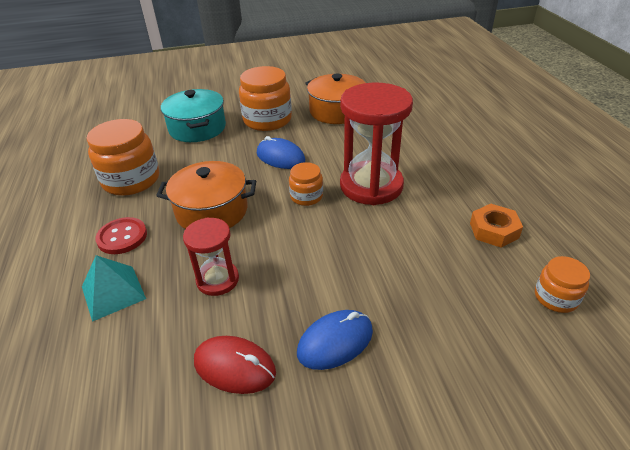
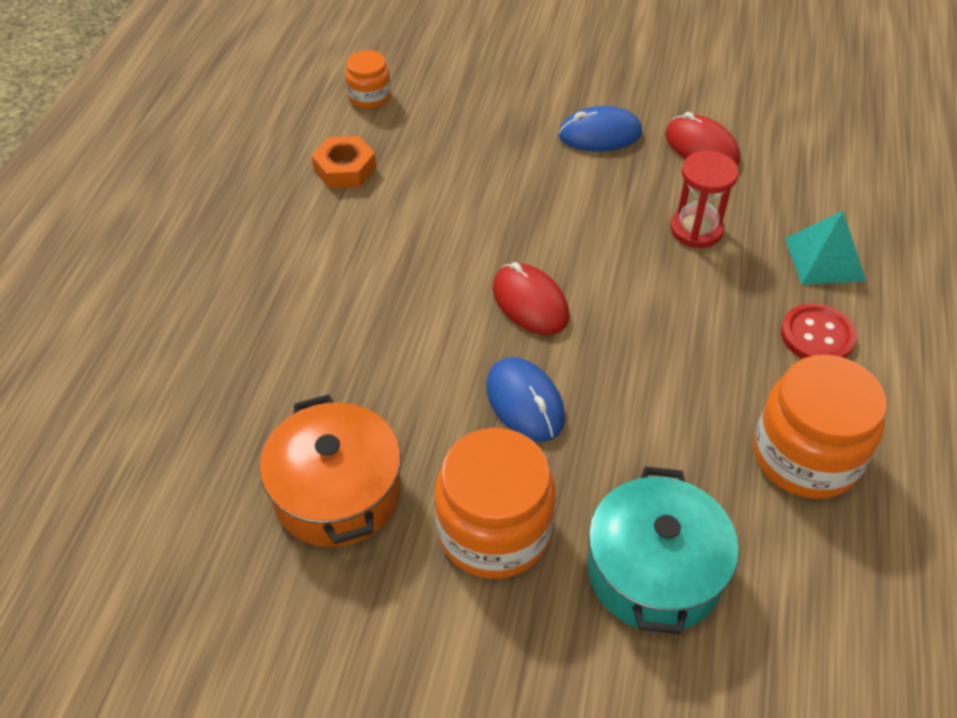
camera: 155 degrees left, 10 degrees up
(212, 211) = (678, 331): orange pot -> none
(306, 196) = (530, 302): orange jar -> red mouse
(371, 186) = (426, 284): red hourglass -> none

